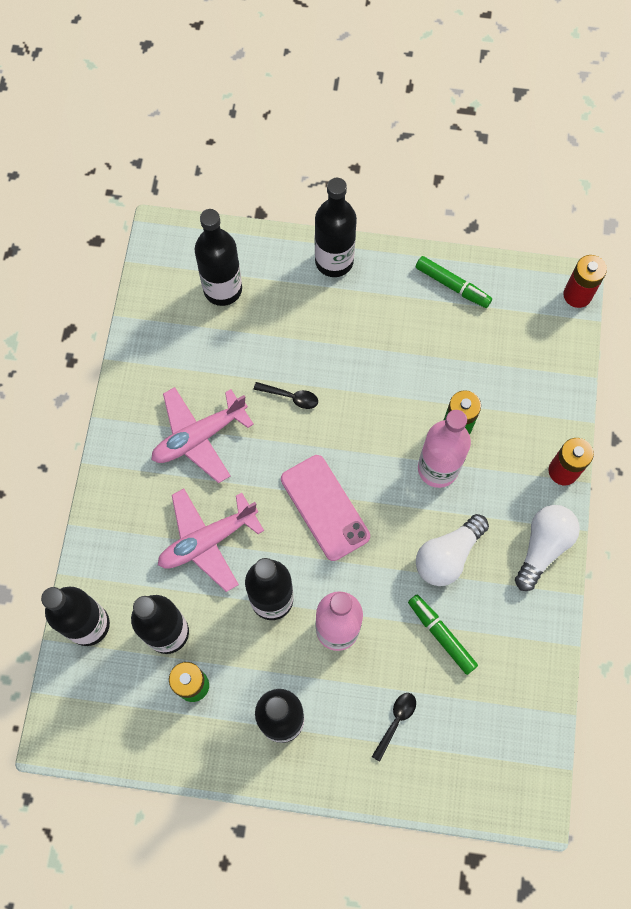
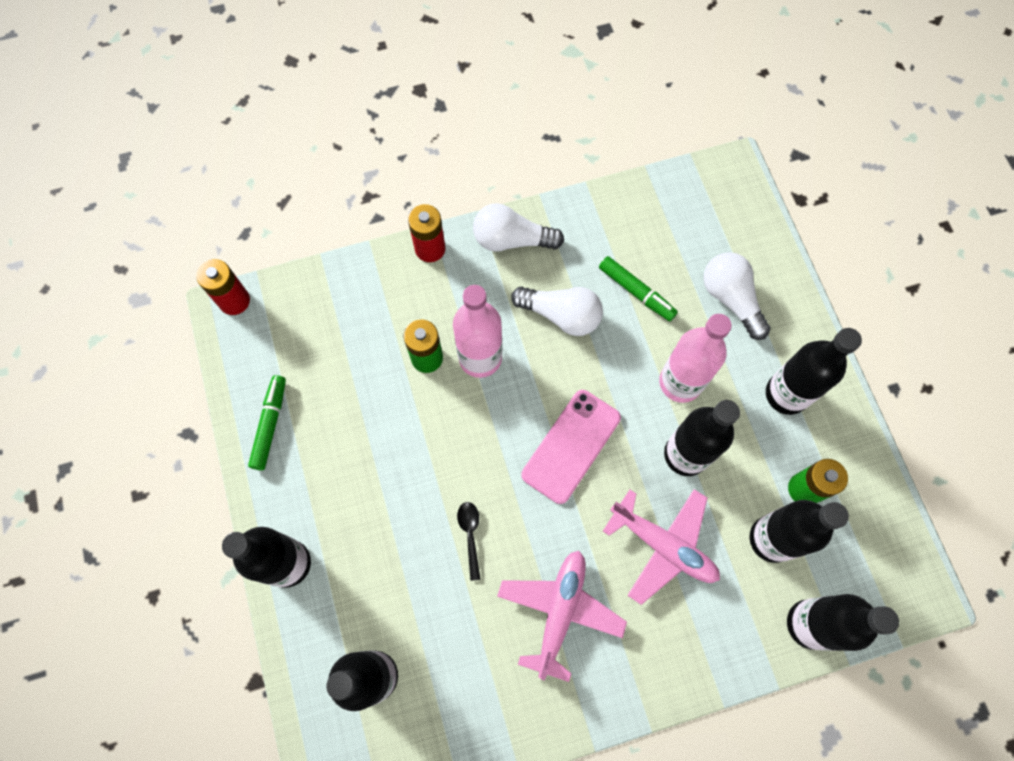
camera: 115 degrees left, 0 degrees up
(199, 437) = (560, 612): pink plane -> pink plane turned 105 degrees counterclockwise
(396, 721) = (731, 299): black spoon -> white light bulb
(441, 635) = (636, 292): green marker -> green marker turned 75 degrees counterclockwise

